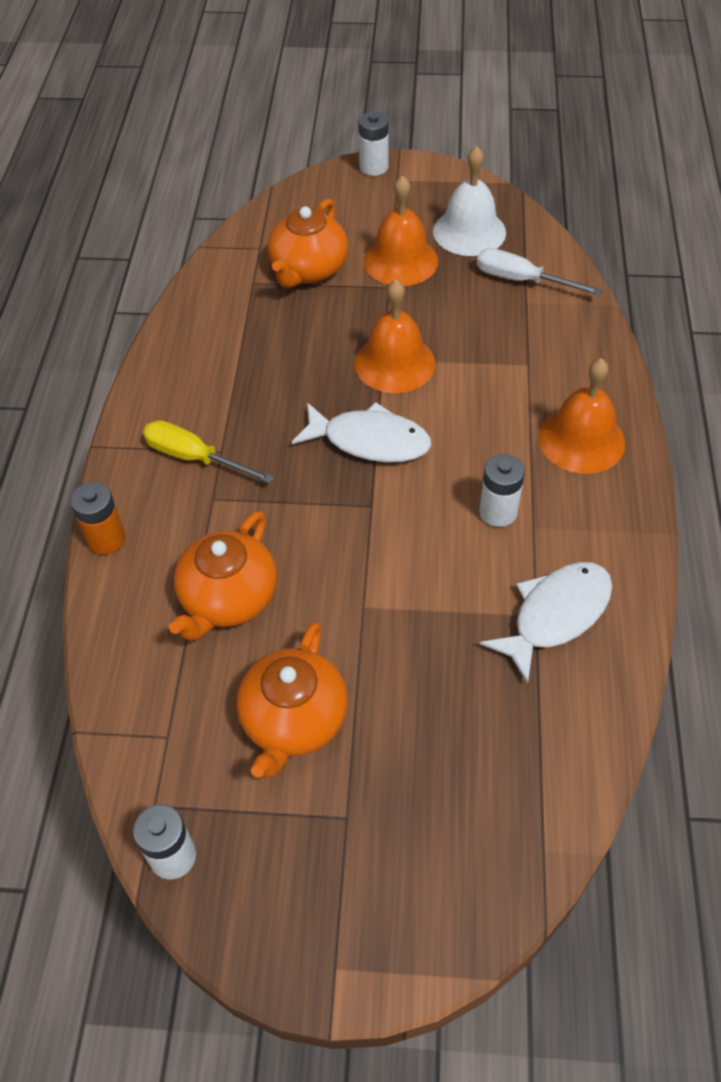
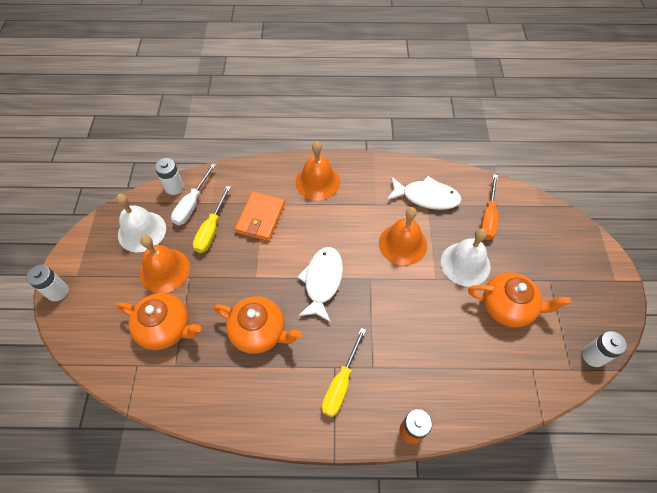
camera: 95 degrees left, 5 degrees up
(228, 599) = (443, 348): orange teapot -> orange teapot (259, 332)
(393, 661) = (465, 264): none -> white bell
(395, 363) = (259, 270): orange bell -> orange bell (402, 244)
(472, 305) = (211, 230): none -> yellow screwdriver
(496, 363) = (261, 218): none -> orange wallet
(498, 512) = (368, 219): white battery -> white battery (174, 187)
(506, 726) = (488, 217): none -> orange screwdriver
(555, 615) = (426, 197): white fish -> white fish turned 150 degrees clockwise

